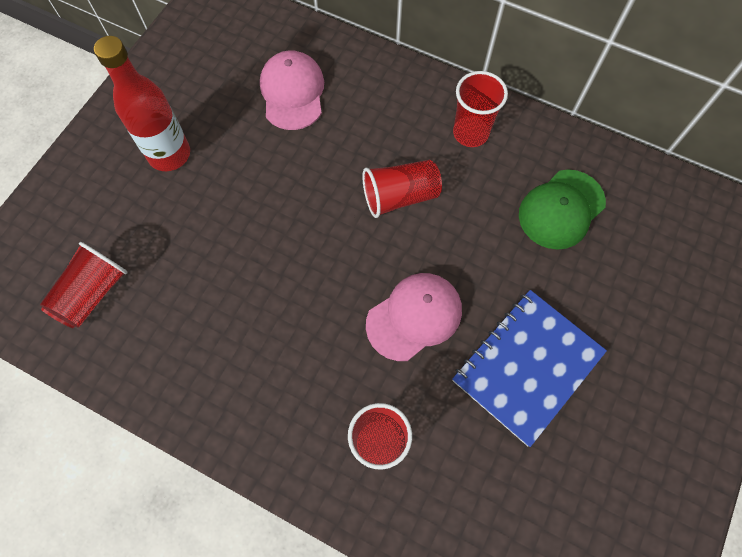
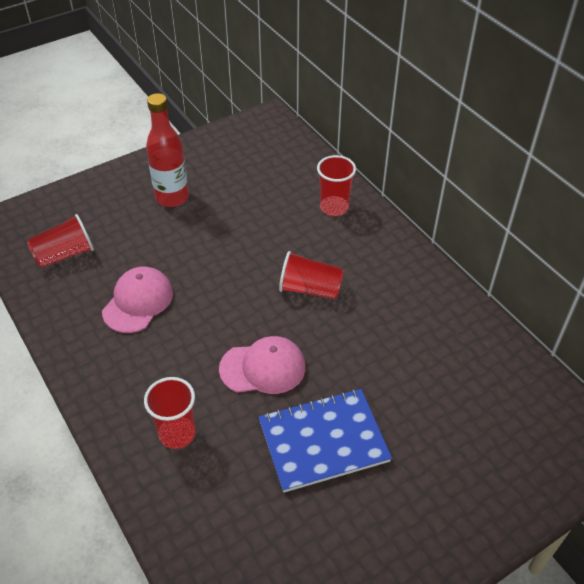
camera: 30 degrees right, 20 degrees down
(292, 92) = (281, 194): pink cap -> pink cap (138, 302)
(470, 133) = (394, 272): red cup -> red cup (334, 207)
(561, 209) = (429, 351): green cap -> none

